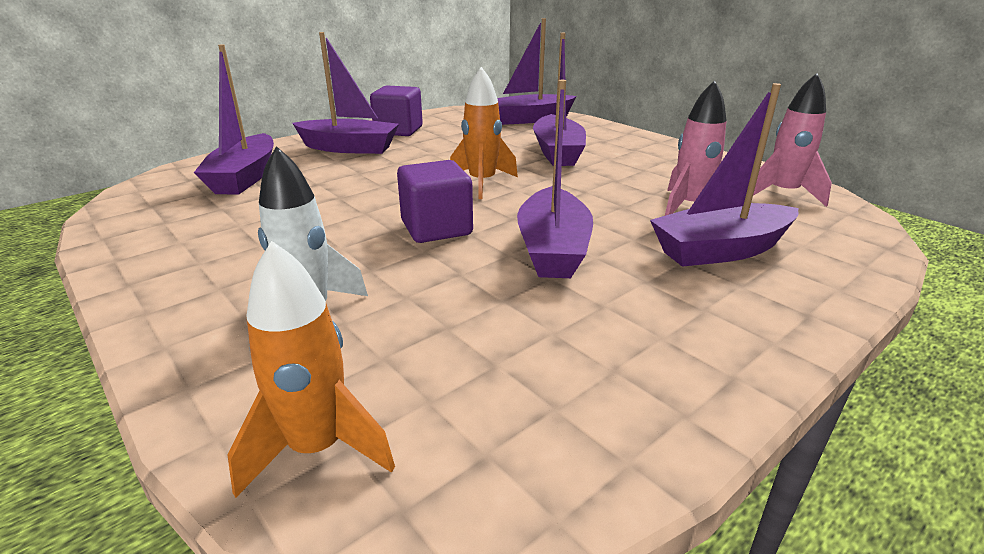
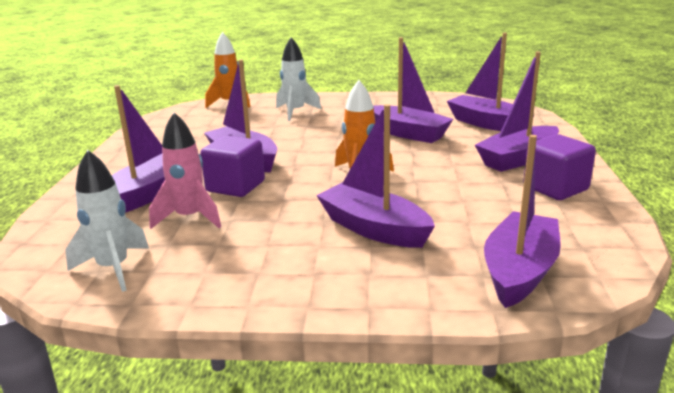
camera: 135 degrees right, 5 degrees down
(328, 200) = (408, 133): none -> purple boat
(436, 228) = (320, 145): purple cube -> purple cube (235, 186)
(782, 194) = (113, 268): pink rocket -> white rocket

